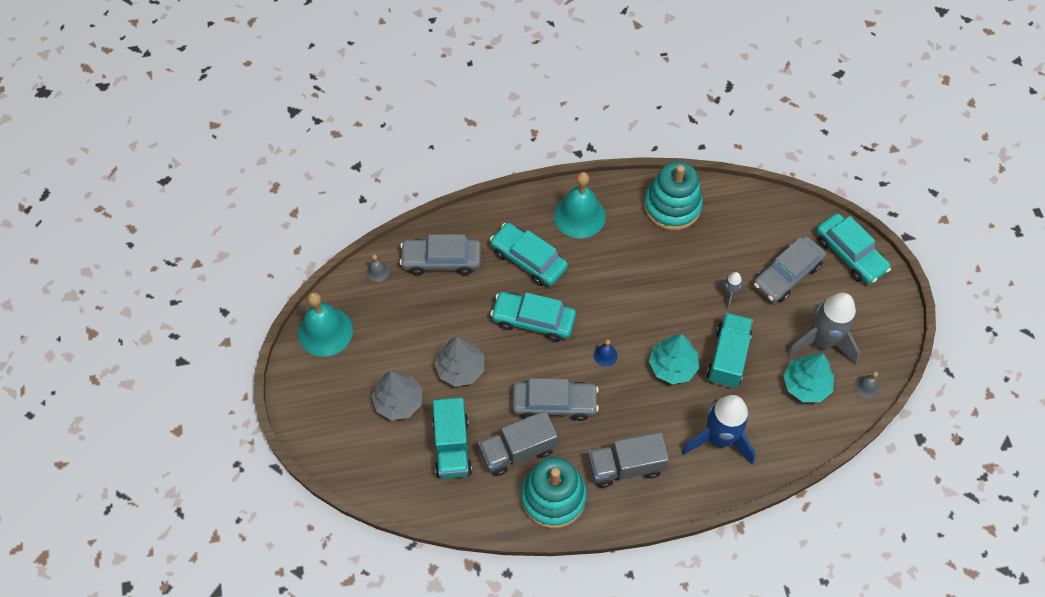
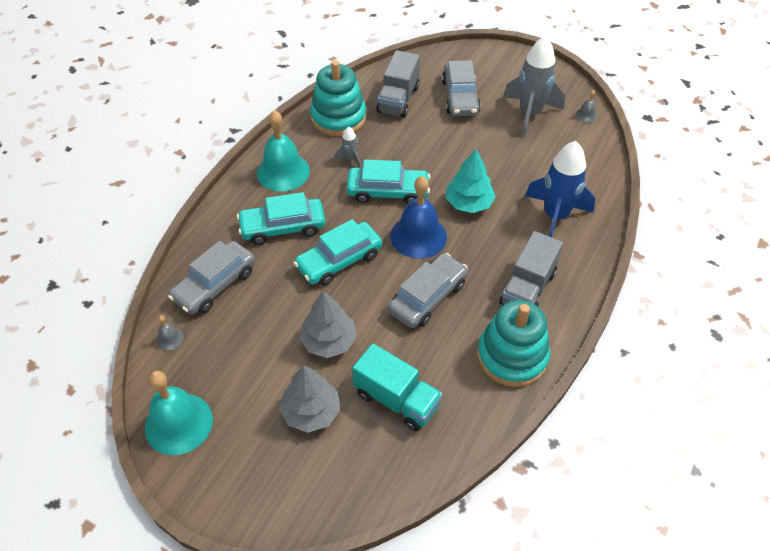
camera: 50 degrees left, 10 degrees down
(518, 451) = (446, 352): grey truck -> grey truck (398, 99)
(605, 355) = (418, 236): blue bell -> blue bell, size x2.31
(728, 357) = (493, 168): turquoise truck -> none
(729, 294) = (443, 135): grey rocket -> grey rocket (350, 159)
(806, 385) = (555, 143): turquoise tree -> none
(850, 254) = (478, 59): turquoise car -> turquoise car (388, 191)

